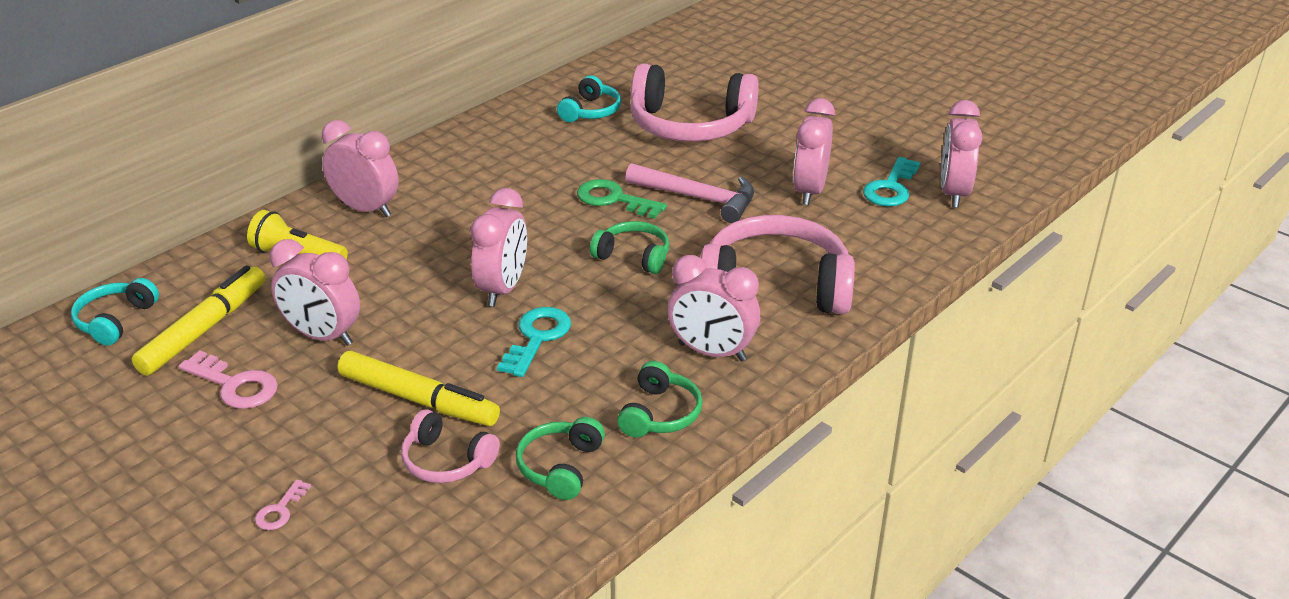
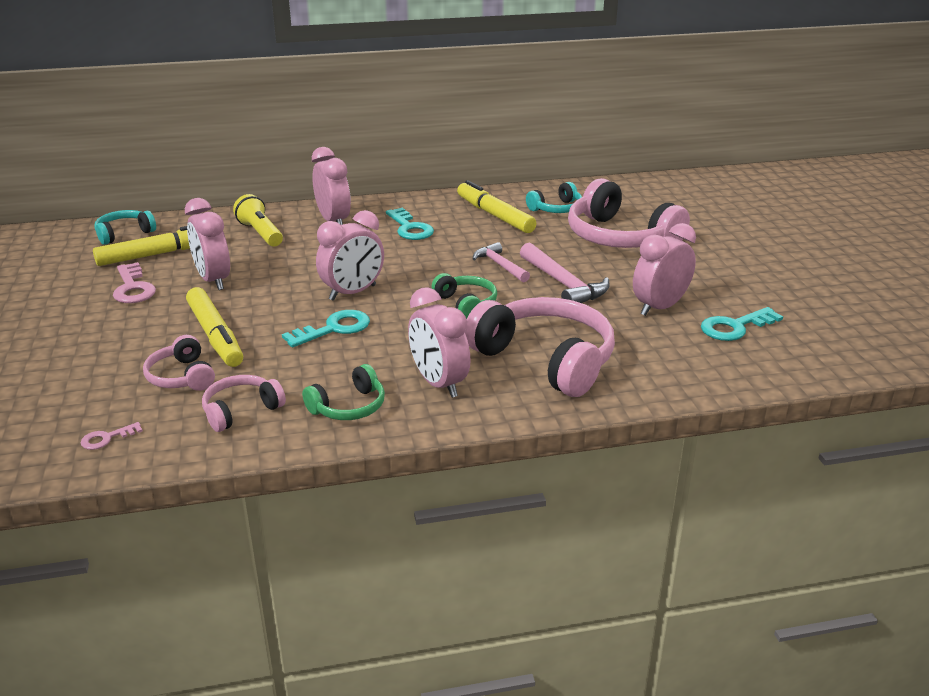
camera: 35 degrees right, 5 degrees down
(280, 510) = (60, 363): pink key -> pink key (107, 438)
(465, 188) = (410, 228): none -> turquoise key
(537, 140) = (495, 215): none -> yellow marker
(560, 467) = (241, 410): green headphones -> pink headphones
(614, 199) = (500, 265): green key -> pink hammer
(953, 193) = (789, 349): pink clock -> none

